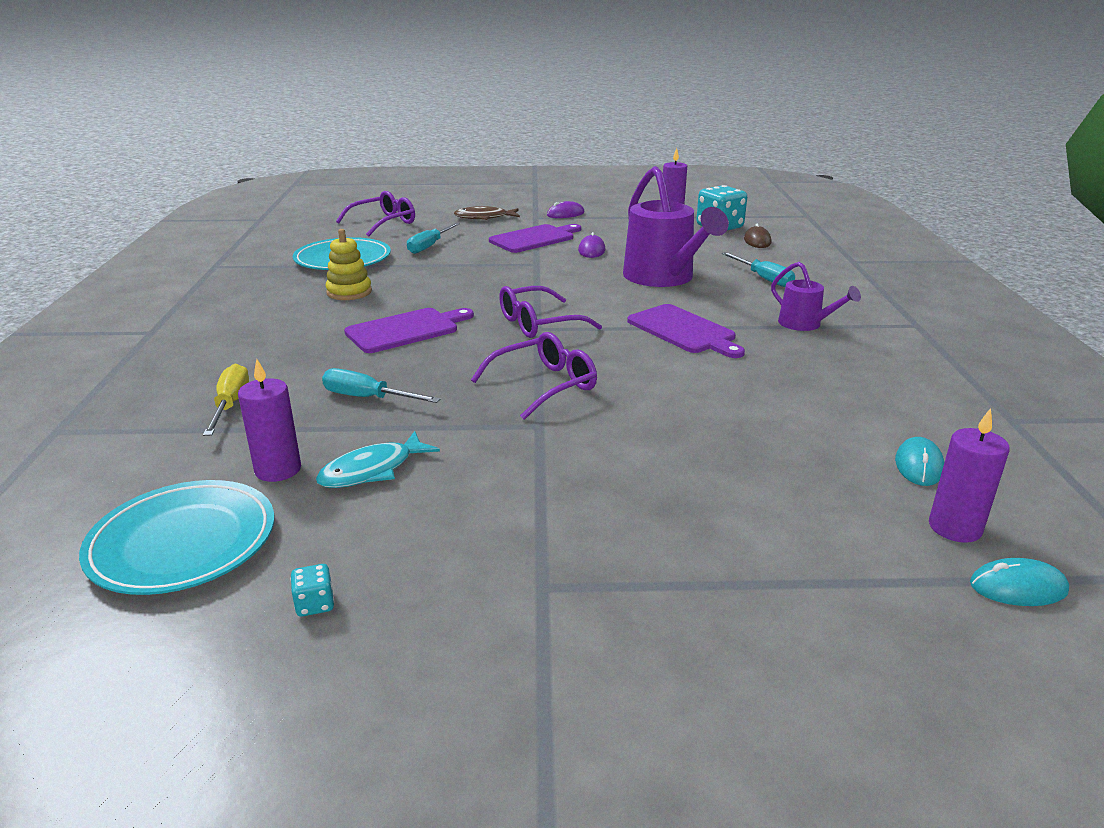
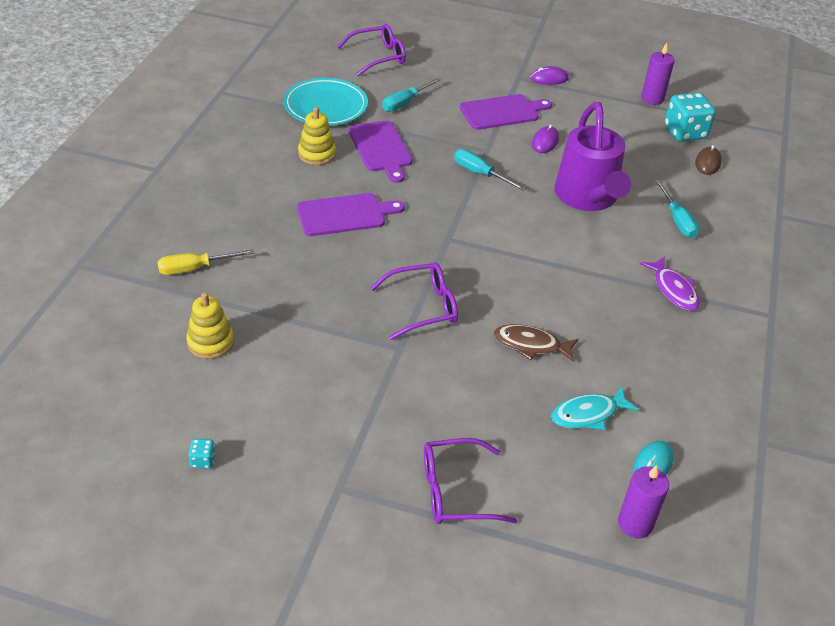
camera: 15 degrees right, 15 degrees up
(183, 543) = (139, 390): turquoise plate -> none
(230, 405) = (195, 268): yellow screwdriver -> yellow screwdriver turned 120 degrees counterclockwise
(278, 470) = (210, 342): purple candle -> yellow stacking toy
(368, 398) = (290, 287): turquoise screwdriver -> turquoise screwdriver (480, 174)
(372, 470) = (270, 360): turquoise fish -> turquoise fish (588, 414)
(484, 217) = (471, 68): brown fish -> brown fish (531, 345)
(538, 324) = (451, 233): purple glasses -> purple glasses (455, 491)
(684, 331) = (565, 272): purple cutting board -> purple cutting board (381, 149)
(805, 324) = (673, 290): purple watering can -> purple fish
(1018, 587) = (639, 581): turquoise mouse -> none

